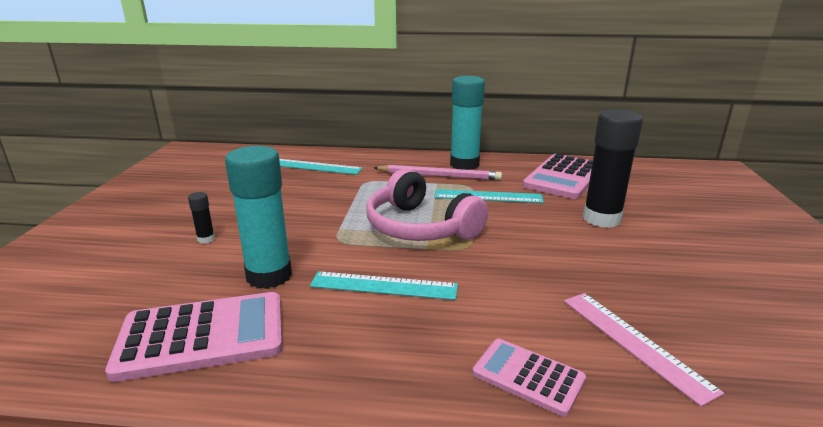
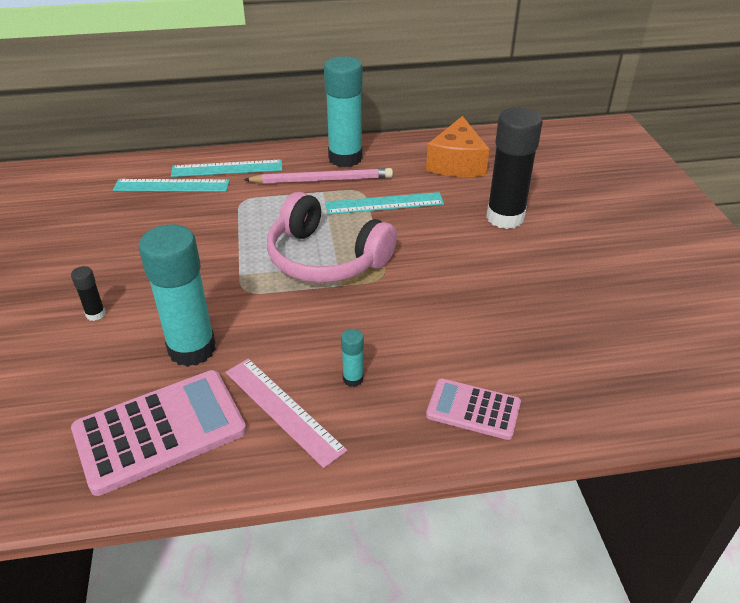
camera: 15 degrees left, 15 degrees up
(383, 286) = (315, 339): turquoise ruler -> turquoise ruler (227, 168)
(407, 324) = (353, 379): none -> turquoise glue stick
(563, 177) = (457, 163): pink calculator -> orange cheese
(634, 342) = (554, 358): pink ruler -> pink ruler (283, 410)

